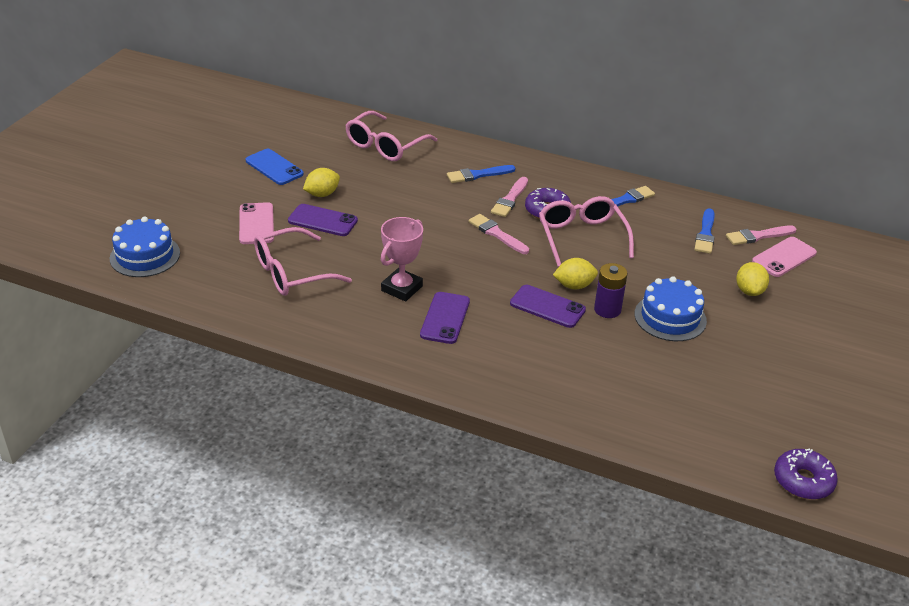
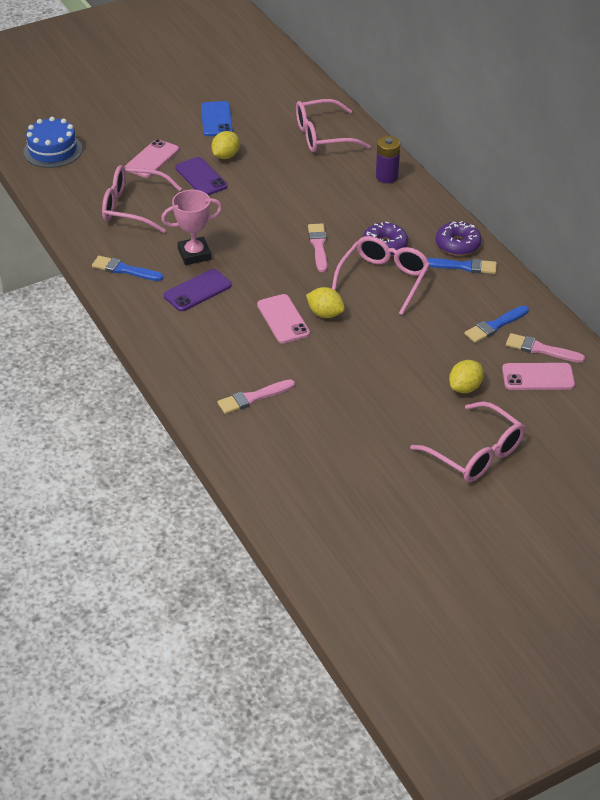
camera: 40 degrees right, 5 degrees up
(322, 194) = (226, 156): yellow lemon -> yellow lemon turned 60 degrees counterclockwise
(478, 175) = (366, 191): blue brush -> blue brush (124, 270)
(510, 199) = (366, 223): pink brush -> pink brush (253, 398)
(547, 307) = (283, 319): purple phone -> pink phone
(607, 310) = (326, 344): purple battery -> purple battery (387, 176)
(670, 317) = (368, 374): blue cake -> none
(803, 481) = (302, 537): purple donut -> purple donut (457, 244)
(824, 337) = (476, 453): none -> pink glasses

